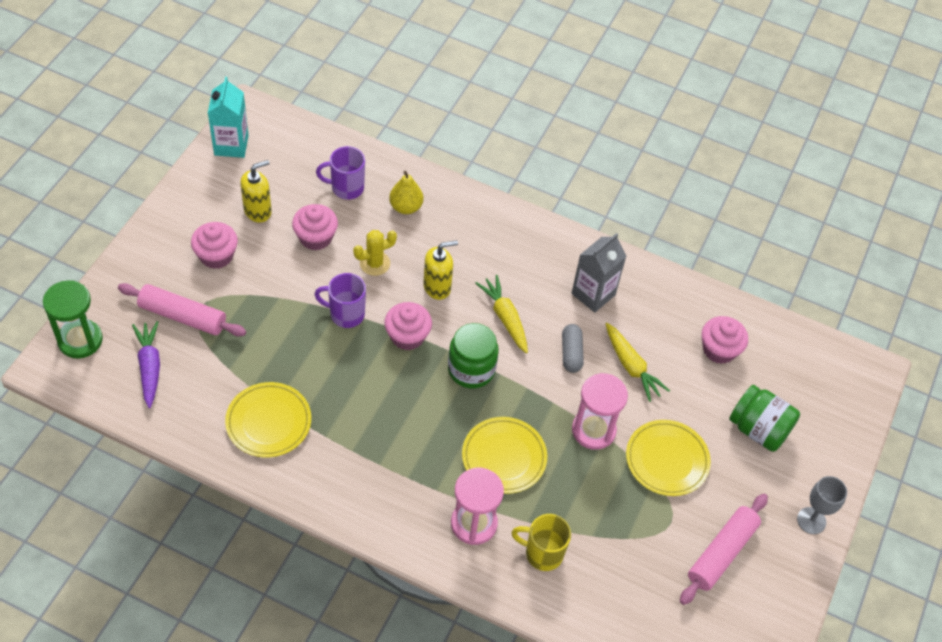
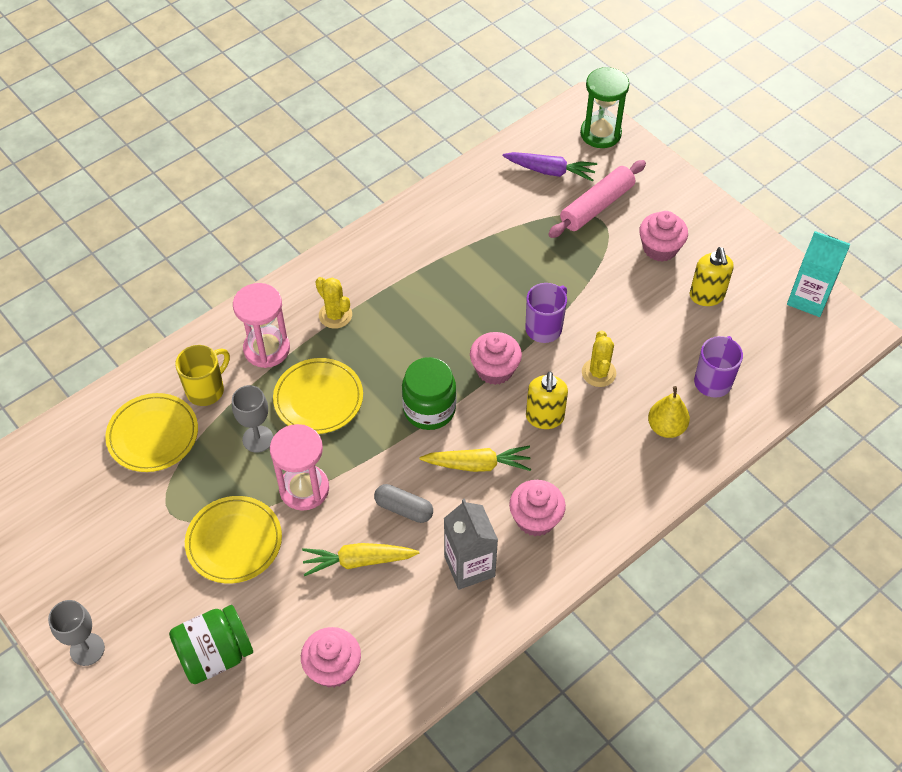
camera: 120 degrees right, 0 degrees up
(268, 422) = (452, 235): yellow plate -> yellow plate (153, 435)
(315, 237) = (653, 333): pink cupcake -> pink cupcake (535, 519)
(408, 482) = (335, 315): none -> yellow cactus
(568, 487) = (258, 439): none -> grey goblet
(721, 553) = (111, 542): pink rolling pin -> none

